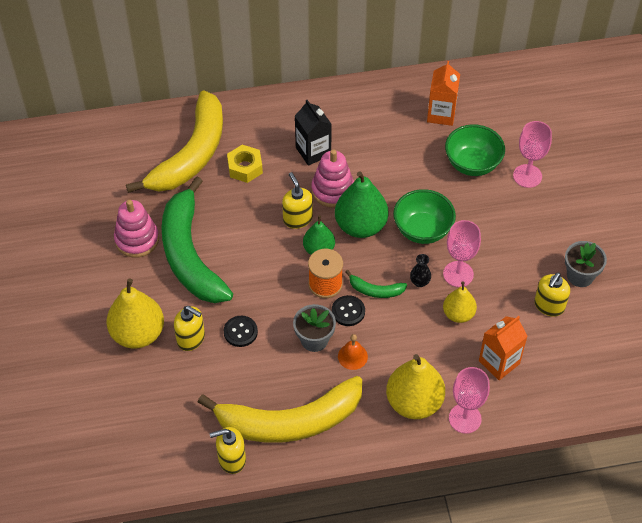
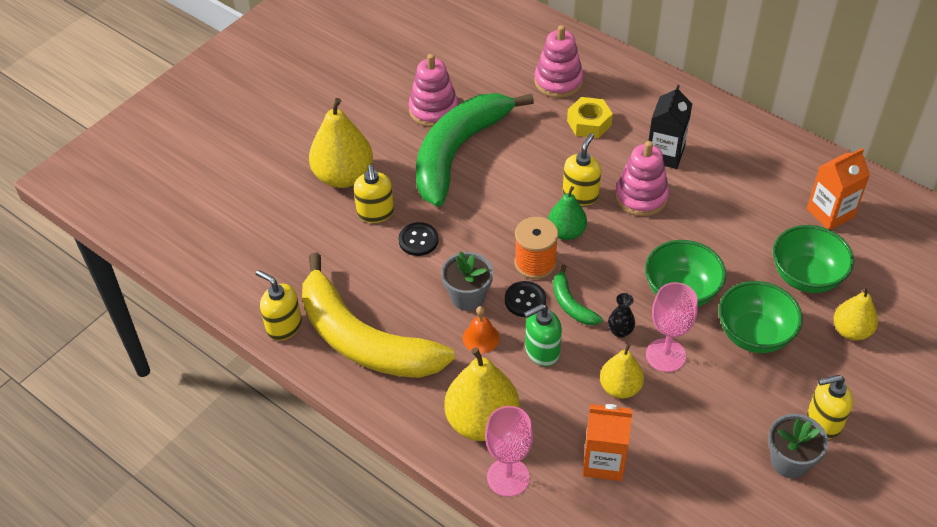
camera: 50 degrees right, 5 degrees down
(191, 154) = (558, 81): yellow banana -> pink stacking toy
(360, 225) = (628, 243): green pear -> none
(394, 333) = (541, 351): none -> green soap dispenser
(486, 221) = (754, 335): none -> green bowl
(527, 176) = (851, 331): pink goblet -> yellow pear
(549, 306) = (719, 459): yellow soap dispenser -> yellow soap dispenser (823, 421)

